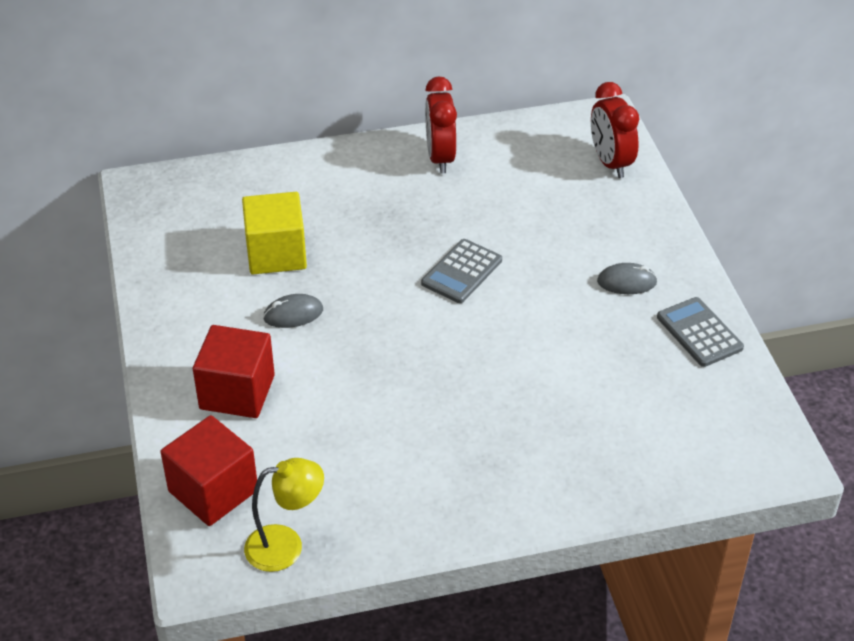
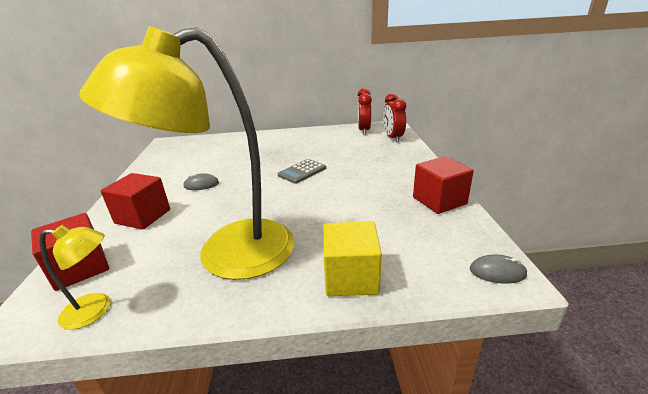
camera: 10 degrees right, 15 degrees down
(276, 253) = (210, 163): yellow cube -> yellow cube (351, 277)
(412, 453) = (227, 254): none -> yellow lamp
(440, 158) = (309, 136): red clock -> red clock (364, 130)
(626, 282) = (395, 178): grey mouse -> grey mouse (497, 272)
(699, 333) = (439, 200): grey calculator -> red cube

